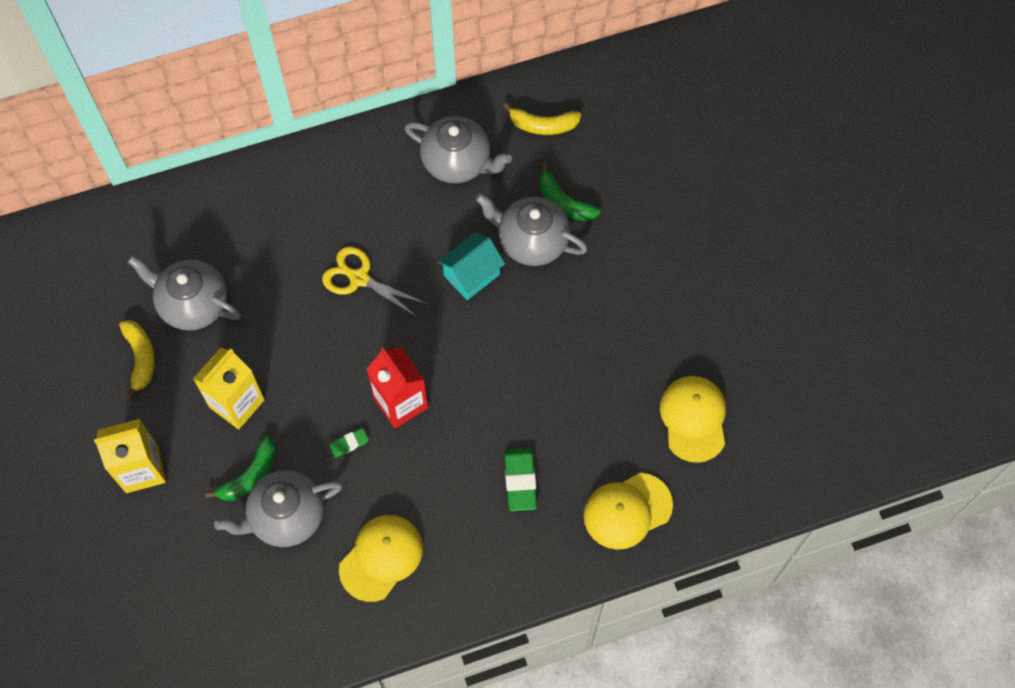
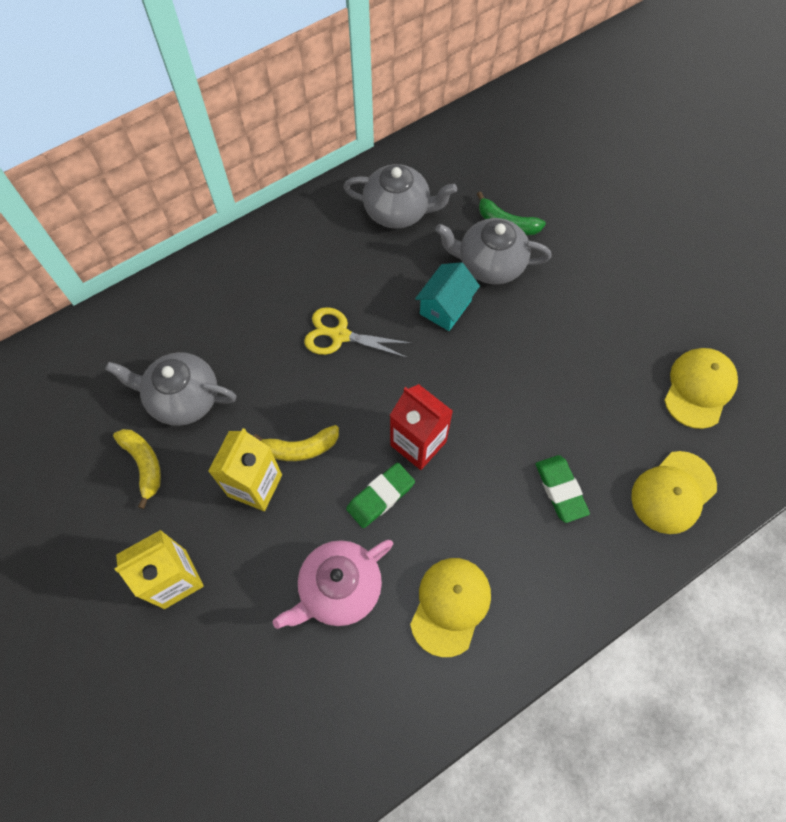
camera: 15 degrees left, 0 degrees up
(250, 475) = (290, 556): green banana -> none
(286, 516) = (339, 589): grey teapot -> pink teapot
(349, 444) = (380, 497): green eraser -> green eraser, size x1.78
(543, 125) = (464, 163): yellow banana -> yellow banana (300, 448)
(693, 419) = (699, 388): yellow cap -> yellow cap turned 45 degrees clockwise

